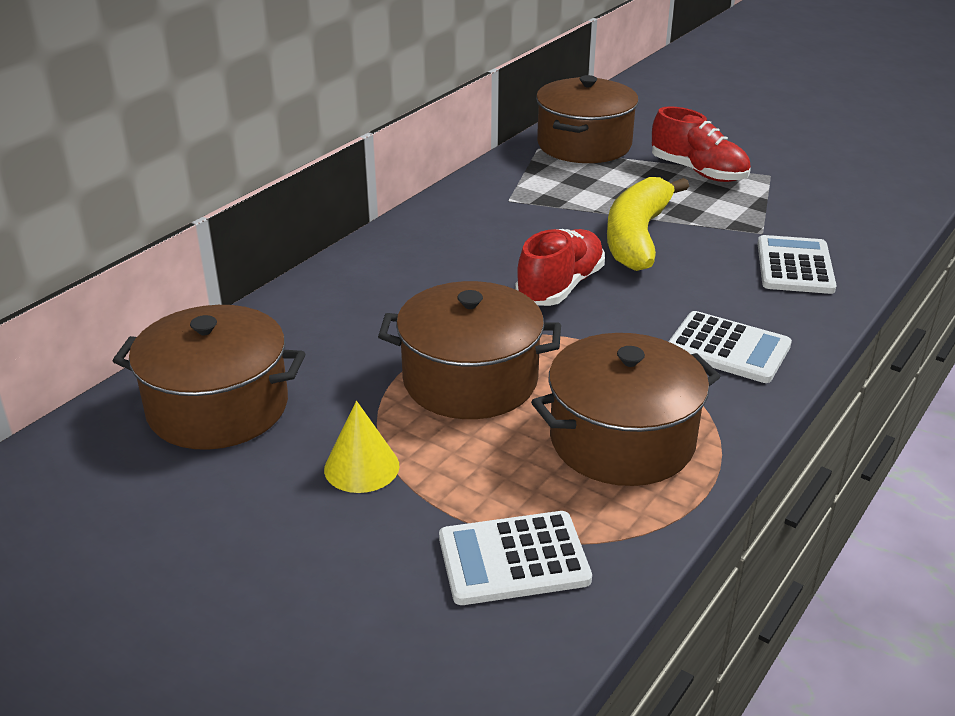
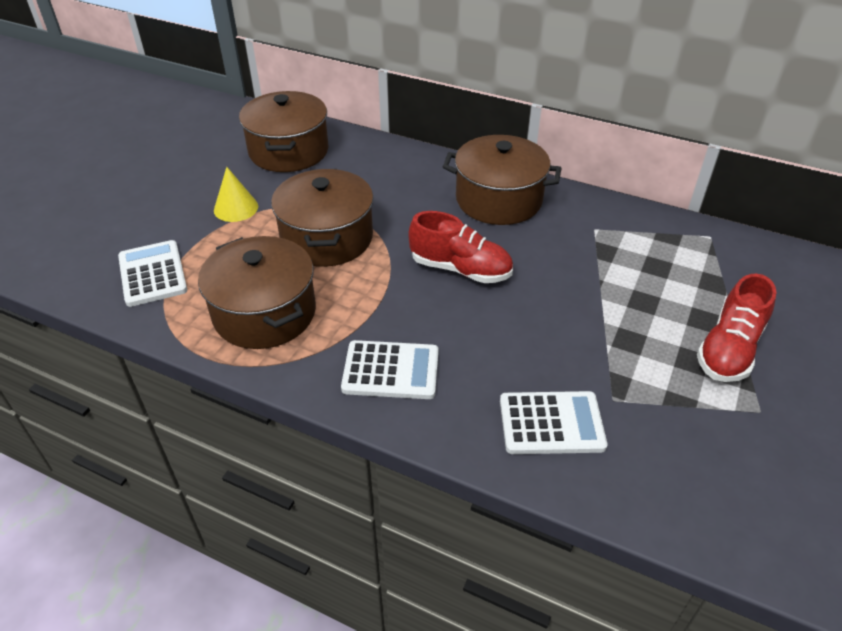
camera: 80 degrees right, 10 degrees up
(584, 145) = (738, 264): brown pot -> brown pot (498, 200)
(637, 236) = (563, 309): yellow banana -> none
(728, 348) = (391, 370): white calculator -> white calculator turned 105 degrees counterclockwise

